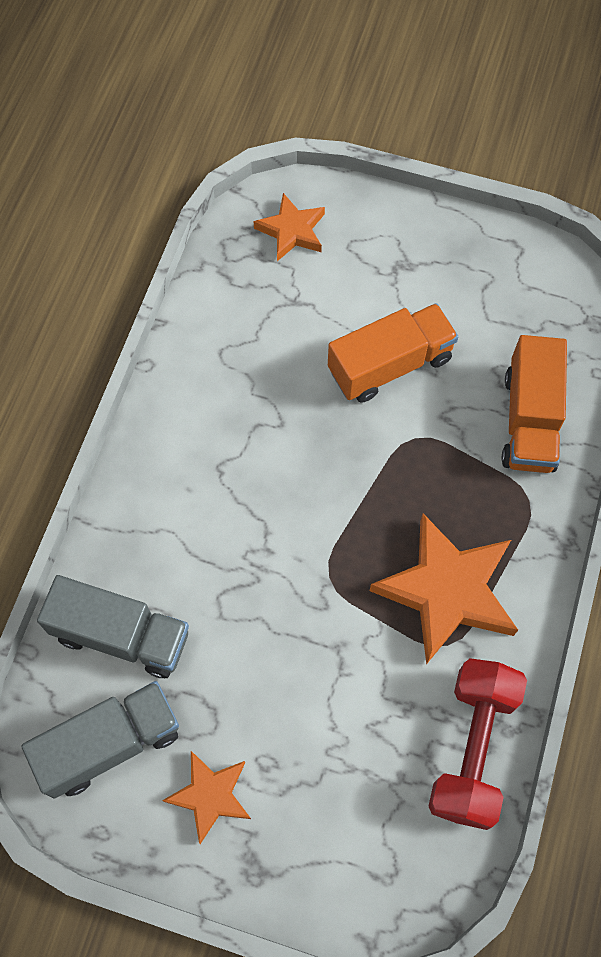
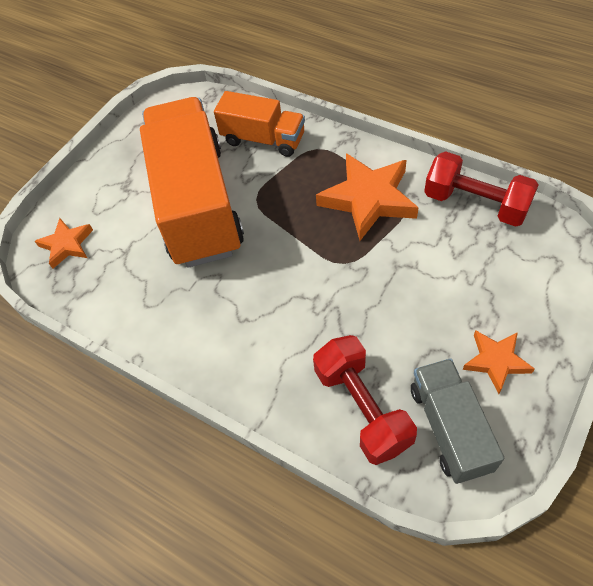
camera: 70 degrees left, 10 degrees down
(121, 635) = (362, 408): grey truck -> red dumbbell
(390, 365) = (197, 204): orange truck -> orange truck, size x1.93

